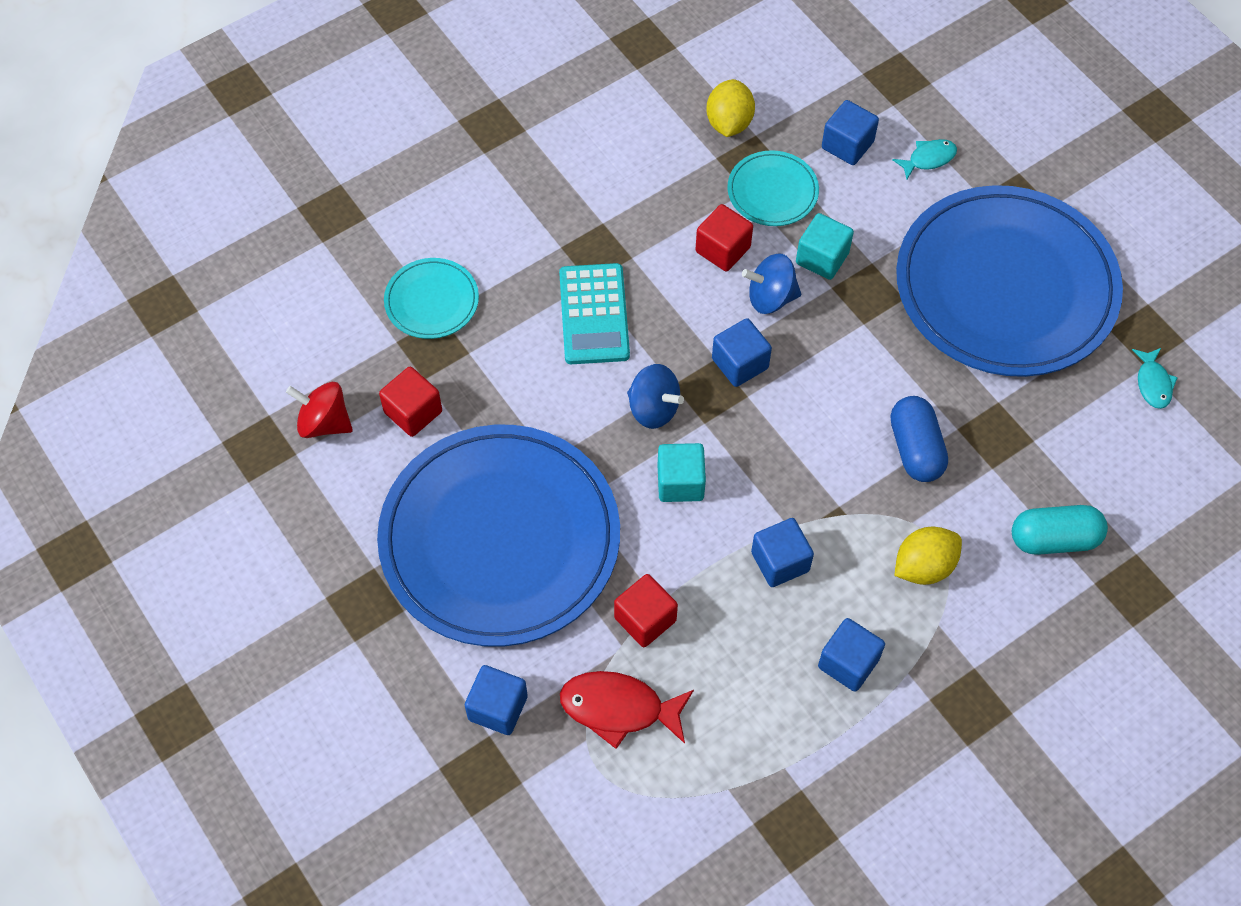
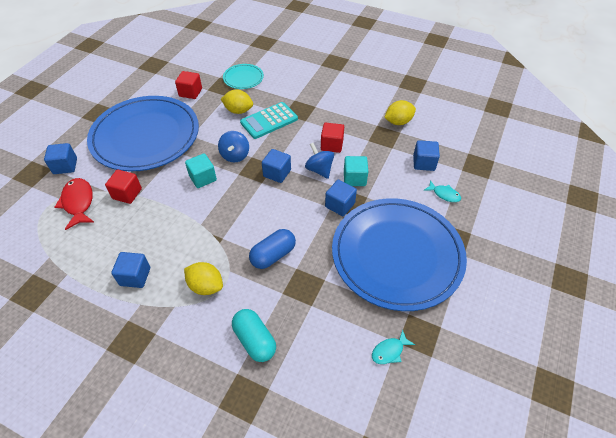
camera: 60 degrees right, 10 degrees down
(324, 422) = (172, 74): red spinning top -> none
(530, 352) = (238, 111): none -> yellow lemon
(772, 191) = (375, 148): turquoise plate -> none
(780, 562) = (179, 228): blue cube -> blue cube (340, 205)

